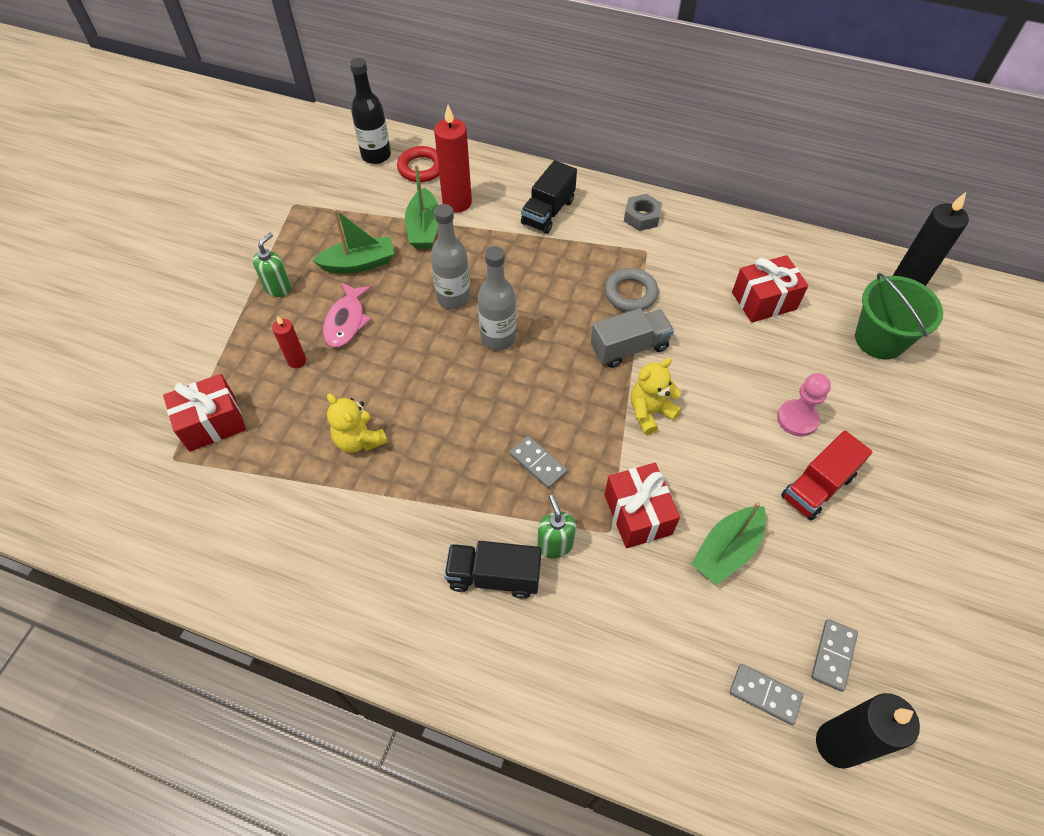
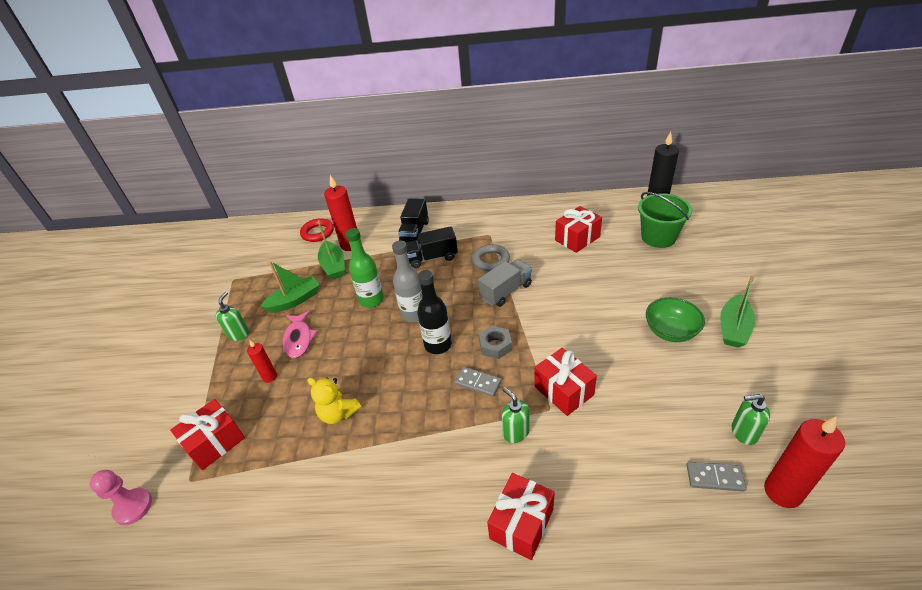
camera: 15 degrees left, 15 degrees down
(376, 155) = (283, 235): black bottle -> black bottle (438, 345)
(453, 298) = (372, 300): grey bottle -> green bottle
(494, 576) = (481, 471): black truck -> black truck (432, 257)
(513, 655) = (521, 524): none -> red gift
(642, 217) = (477, 217): grey nut -> grey nut (495, 345)
(650, 412) = (539, 324): yellow teddy bear -> none
(726, 550) = (635, 392): green boat -> green boat (733, 328)
(797, 419) = (635, 297): pink pawn -> pink pawn (133, 507)
(817, 486) = (670, 331): red truck -> green bowl
(833, 655) = (743, 432): grey domino -> green soap dispenser
(837, 744) = (782, 492): black candle -> red candle

